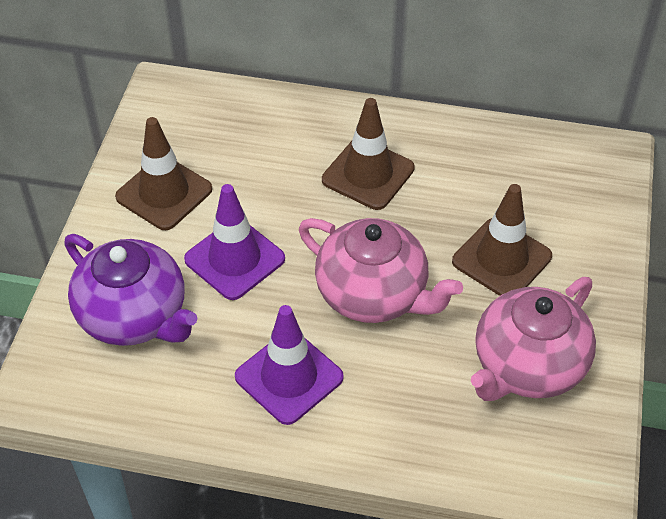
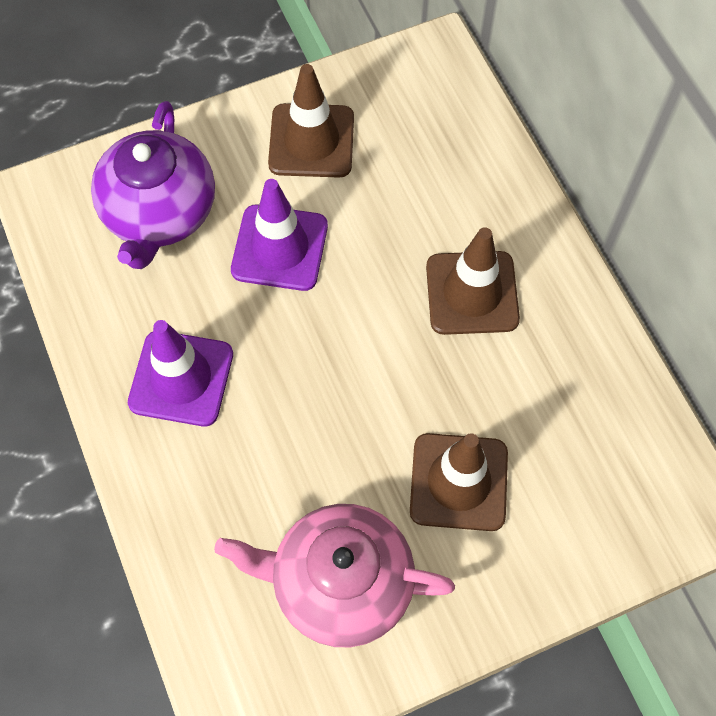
camera: 55 degrees right, 15 degrees up
(374, 295) = (325, 391): pink teapot -> none

